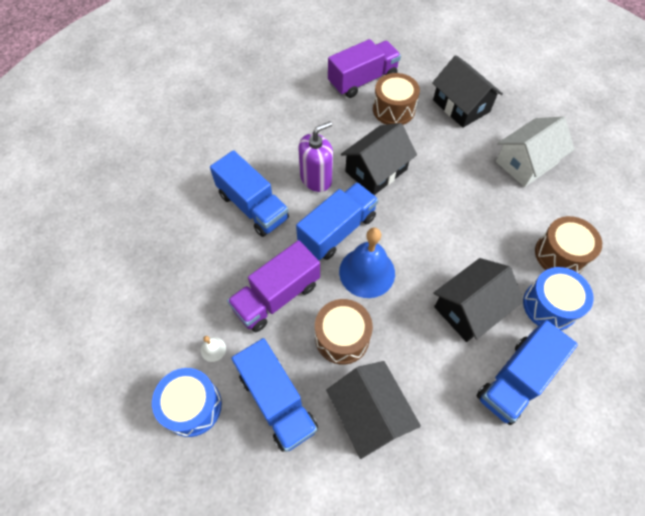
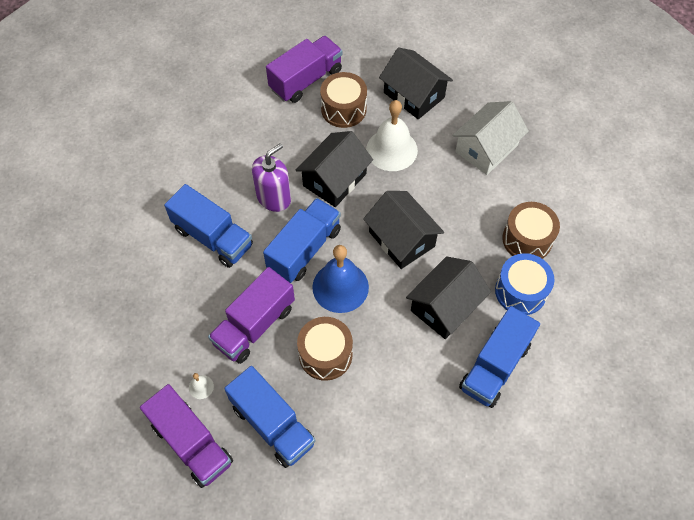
camera: 10 degrees left, 0 degrees up
(192, 406) = (192, 443): blue drum -> purple truck
(369, 414) = (362, 421): black house -> black house (401, 239)
(434, 151) = (391, 149): none -> white bell

